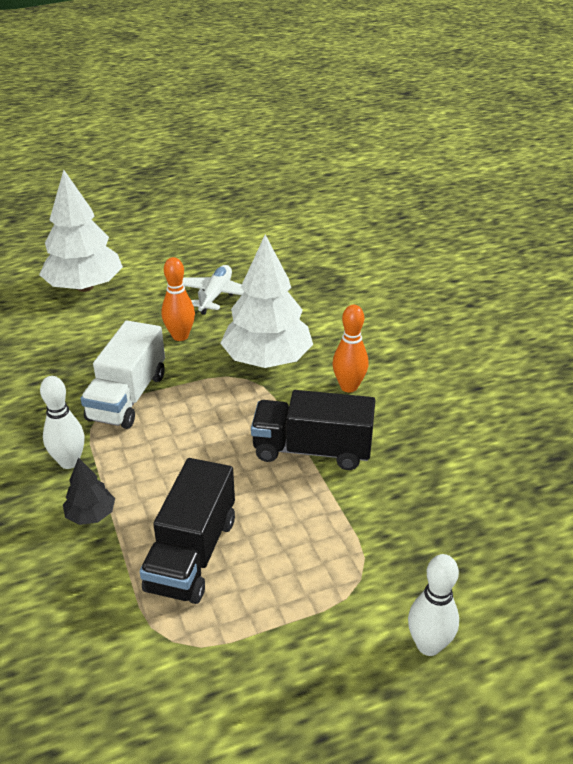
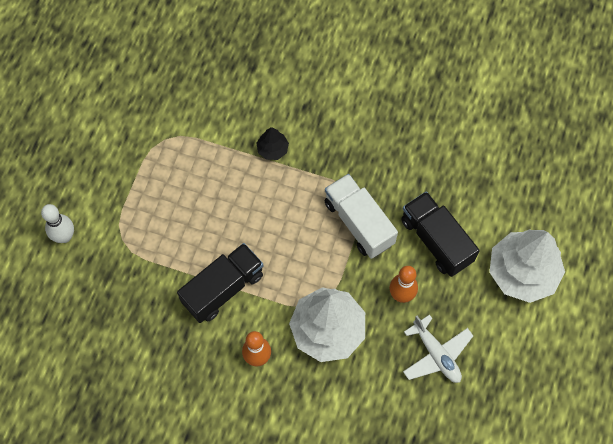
camera: 130 degrees right, 30 degrees up
(69, 462) = (324, 161): white bowling pin -> none
(192, 554) = (205, 178): black truck -> black truck (436, 240)

